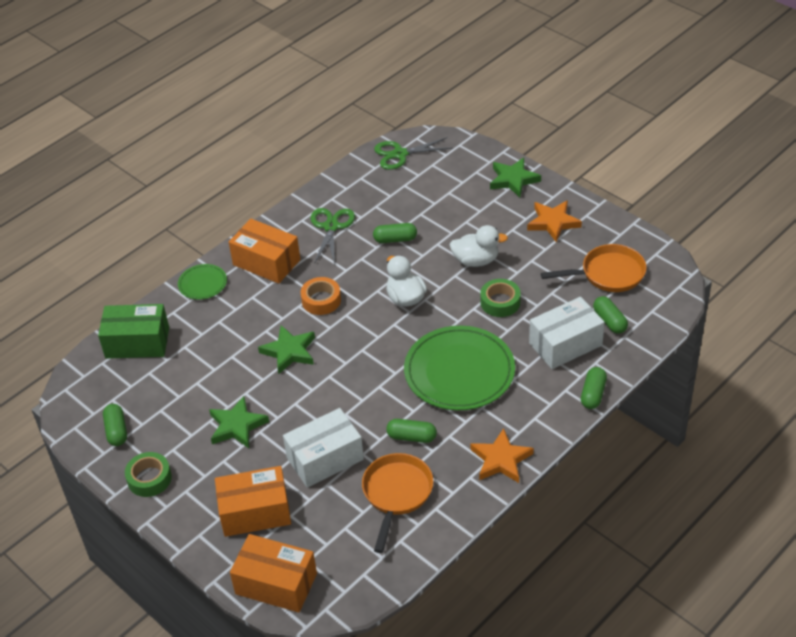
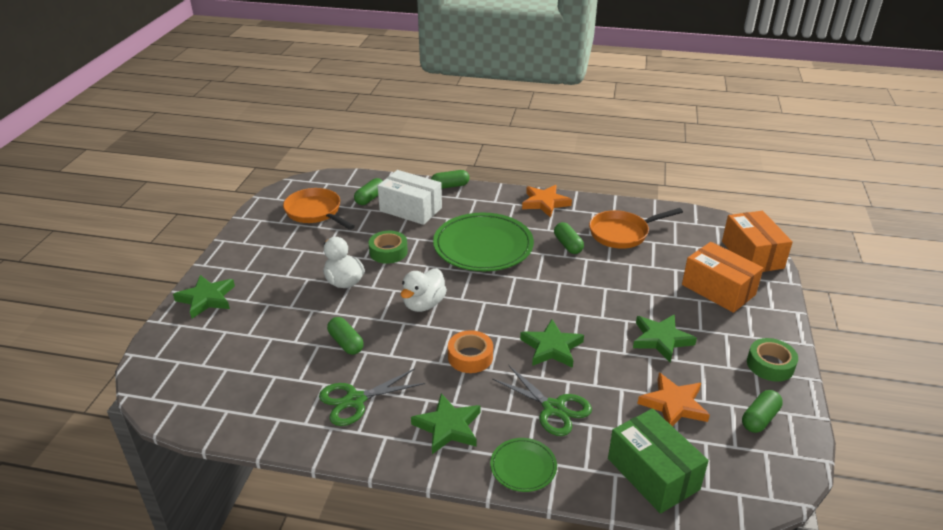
camera: 125 degrees left, 10 degrees down
(266, 262) = (448, 427): orange box -> green star
(325, 458) = (633, 277): white box -> none
(400, 154) = (191, 399): green scissors -> green scissors (553, 408)
(553, 223) = (263, 256): orange star -> orange star (674, 404)

